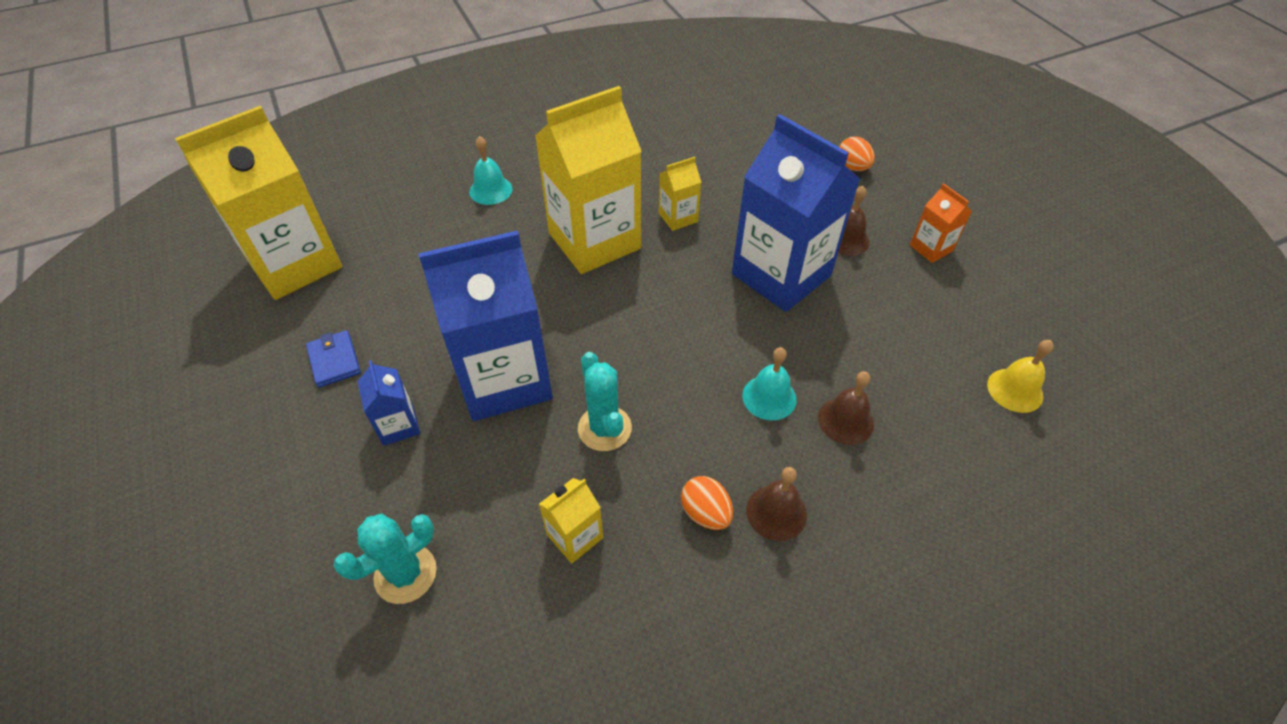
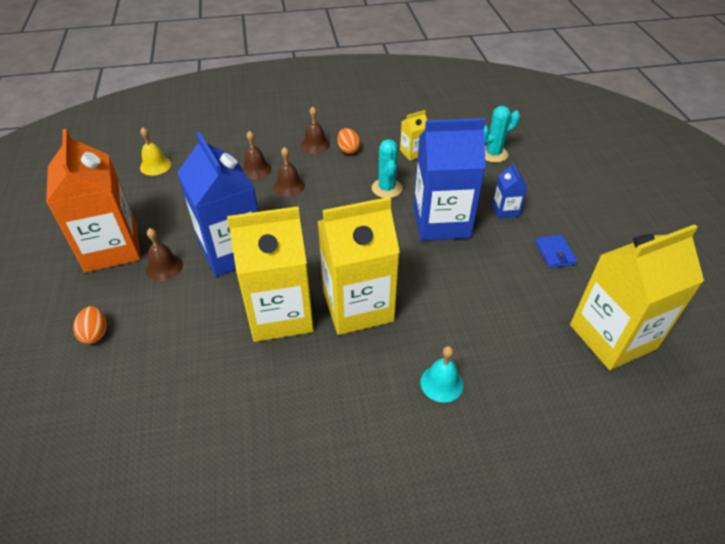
camera: 165 degrees left, 5 degrees down
(678, 217) = (280, 314): yellow carton -> yellow carton, size x2.27
(769, 397) = (289, 186): turquoise bell -> brown bell
(931, 248) = (111, 248): orange carton -> orange carton, size x2.27

